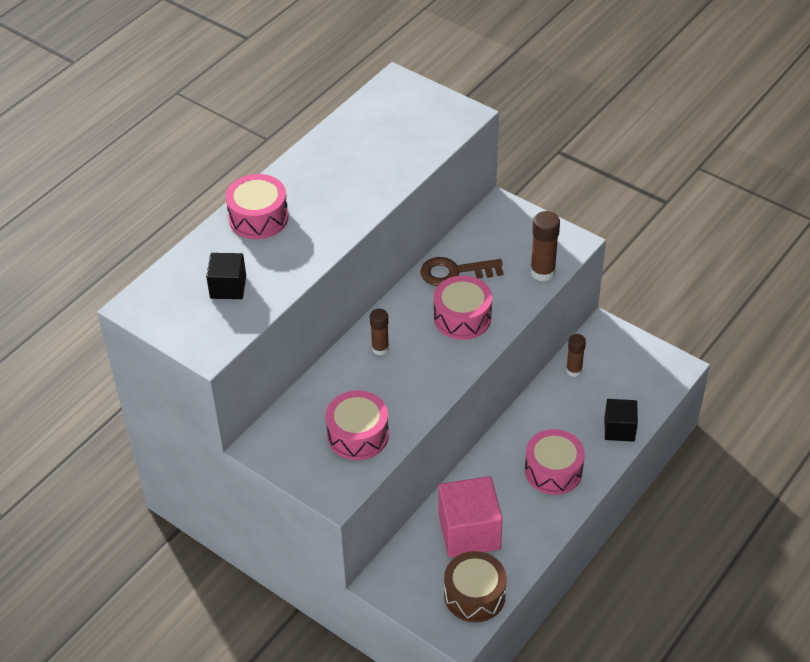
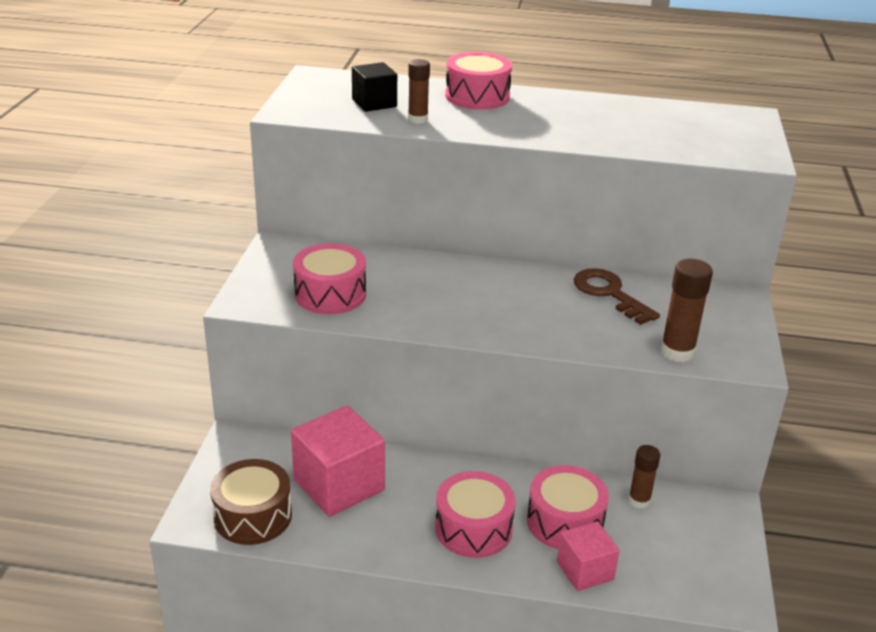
camera: 60 degrees right, 15 degrees down
(380, 348) = (457, 277): brown glue stick -> brown glue stick (418, 119)
(462, 317) = (549, 315): pink drum -> pink drum (565, 522)
(619, 429) = (585, 570): black cube -> pink cube

